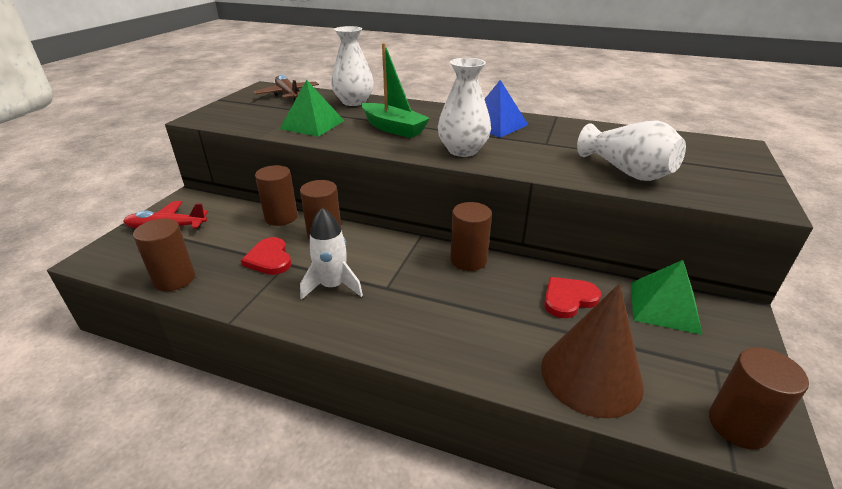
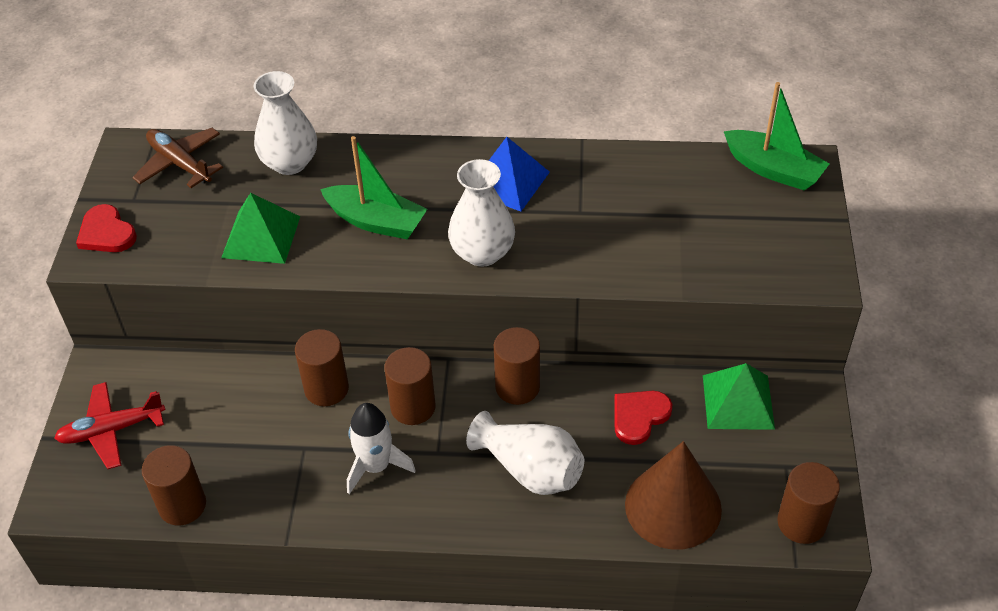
camera: 15 degrees left, 15 degrees up
(269, 259) = (279, 446): red heart -> red heart (106, 233)
(281, 217) = (253, 373): brown cylinder -> brown cylinder (413, 407)
(627, 172) = (680, 253): white vase -> white vase (530, 469)
(710, 144) = (773, 169): none -> green boat

